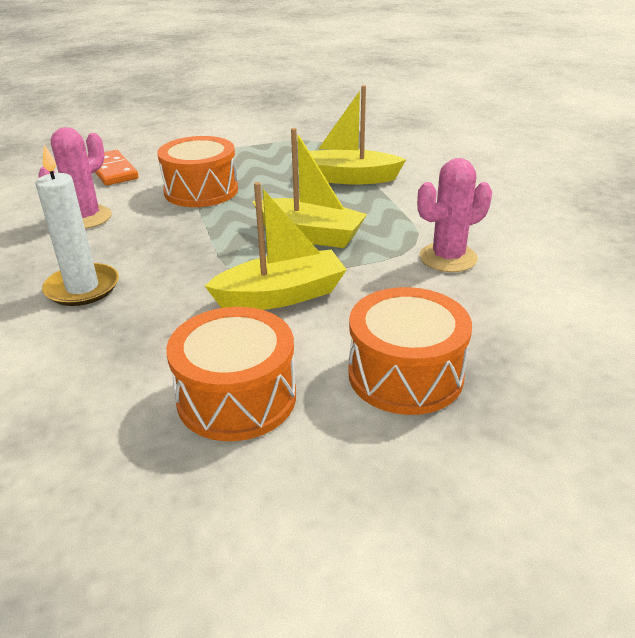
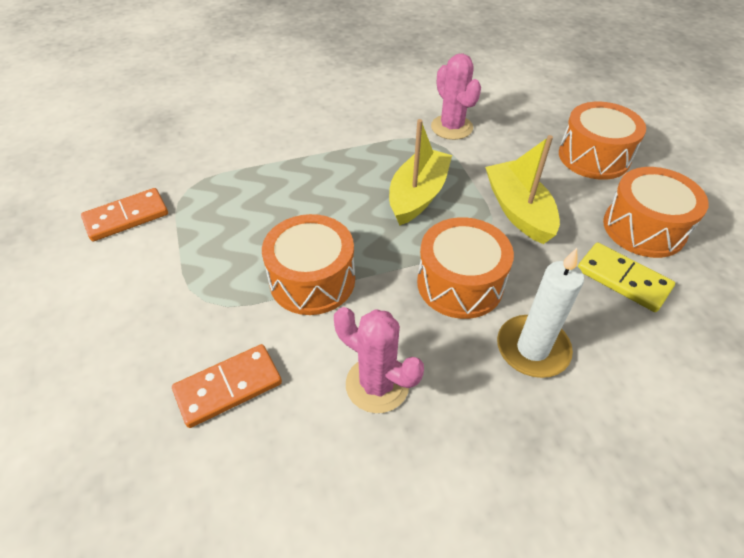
camera: 90 degrees left, 15 degrees up
(149, 360) = (622, 279): none -> yellow domino
(176, 254) = (460, 283): none -> orange drum
(284, 126) = (126, 217): none -> orange domino
(349, 178) = (299, 169): yellow boat -> none

